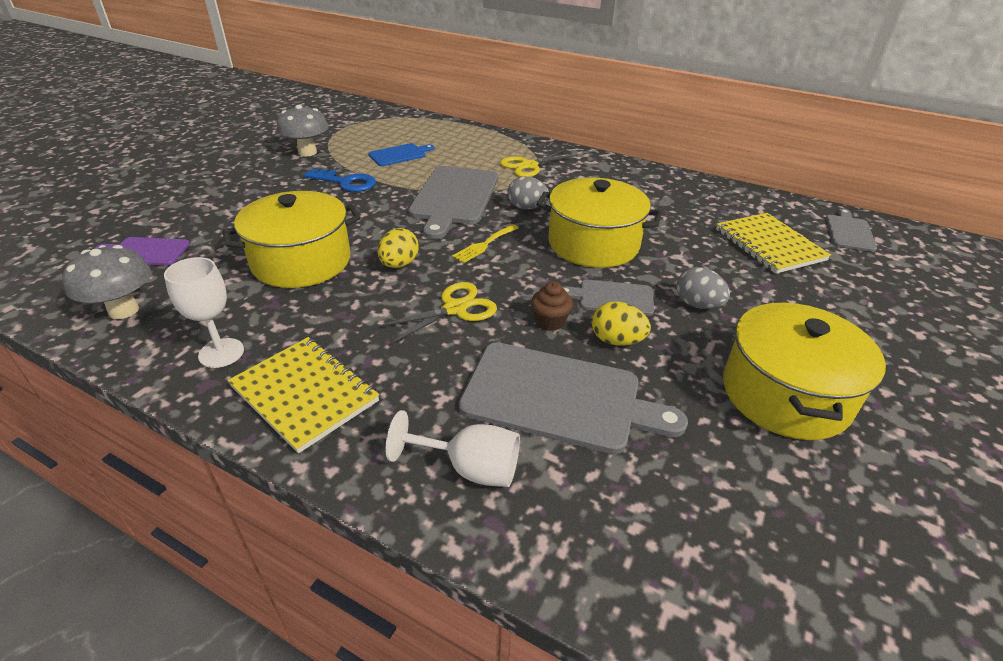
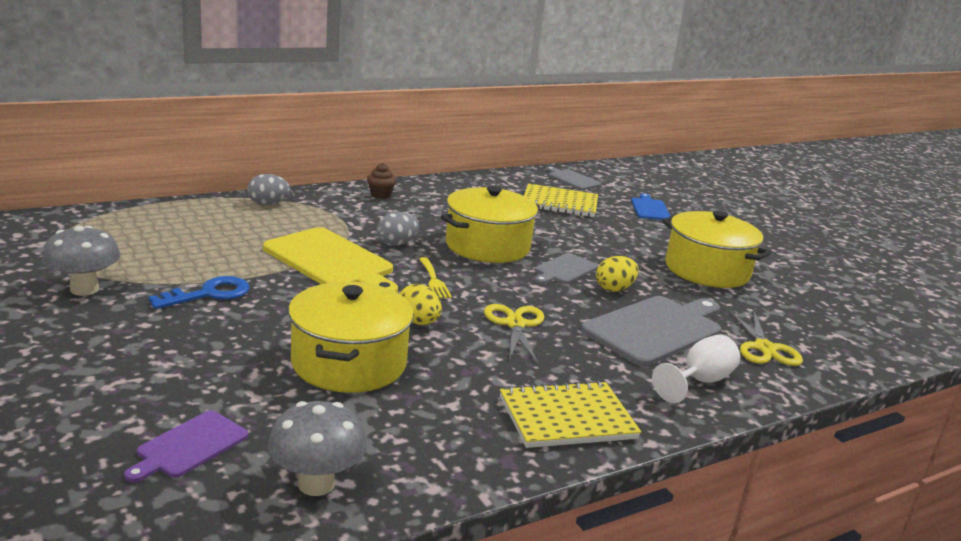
camera: 60 degrees left, 15 degrees down
(221, 353) = (466, 442): white goblet -> none
(399, 155) = (191, 250): blue cutting board -> blue cutting board (650, 209)
(454, 198) = (331, 261): grey cutting board -> yellow cutting board
(529, 166) = (321, 214): yellow scissors -> yellow scissors (764, 348)
(550, 322) = (570, 299): brown cupcake -> brown cupcake (380, 195)
(697, 304) = (601, 251): grey egg -> grey egg (268, 204)

